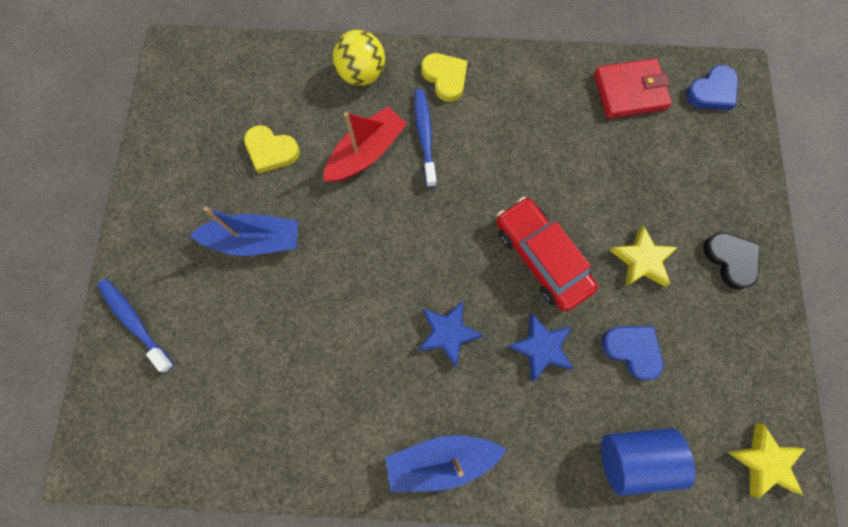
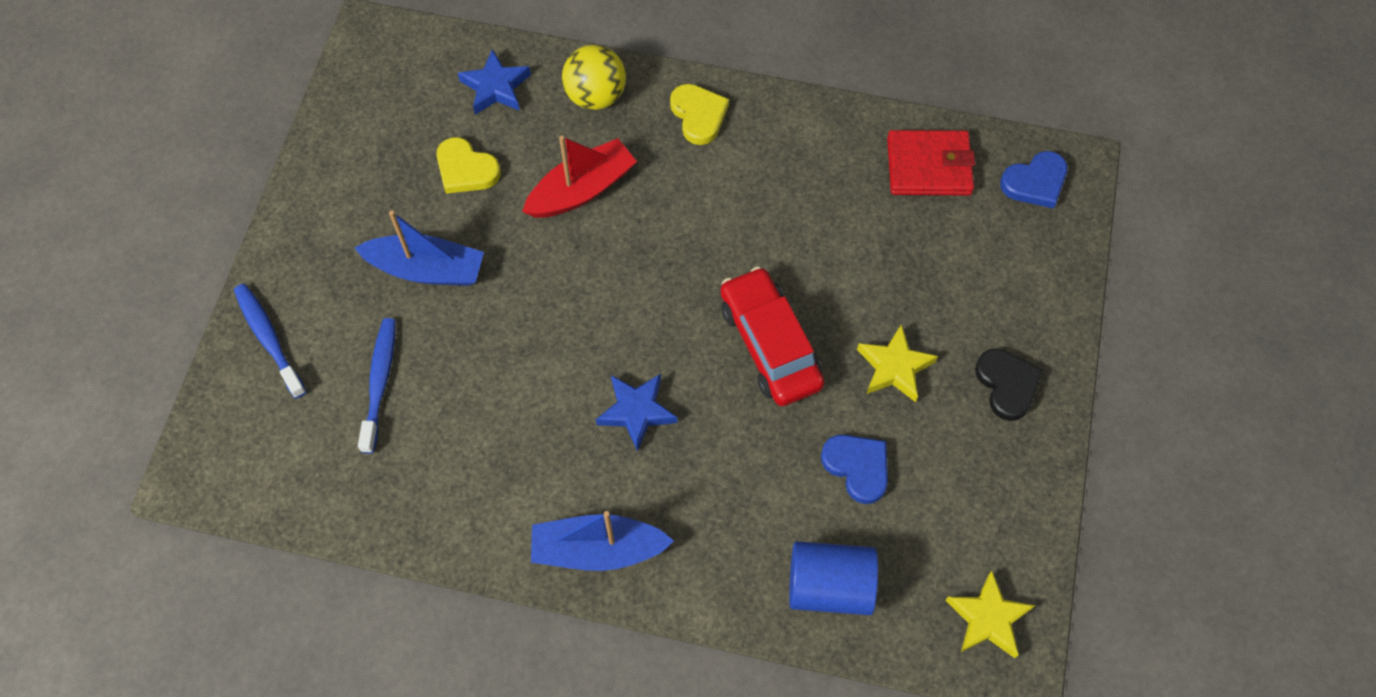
camera: 10 degrees right, 10 degrees down
(424, 136) = (658, 180): blue toothbrush -> blue toothbrush (380, 382)
(541, 347) = (746, 446): blue star -> blue star (496, 87)

